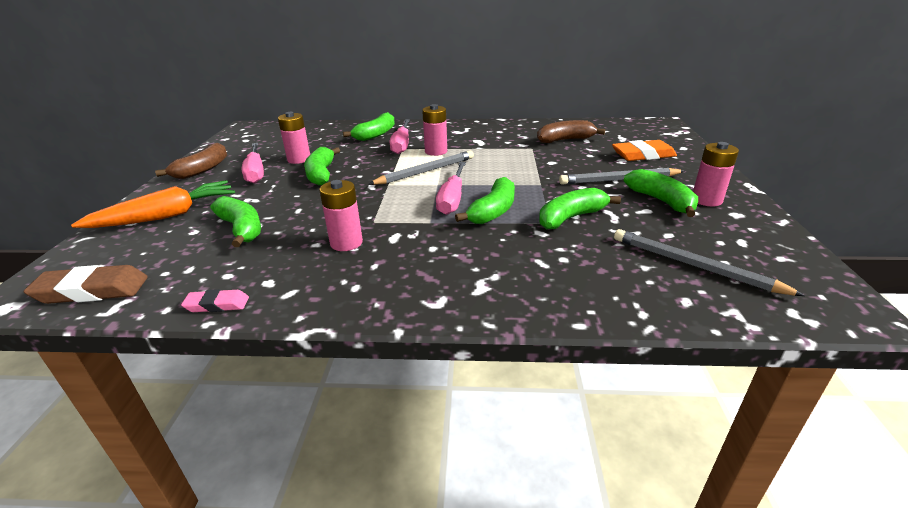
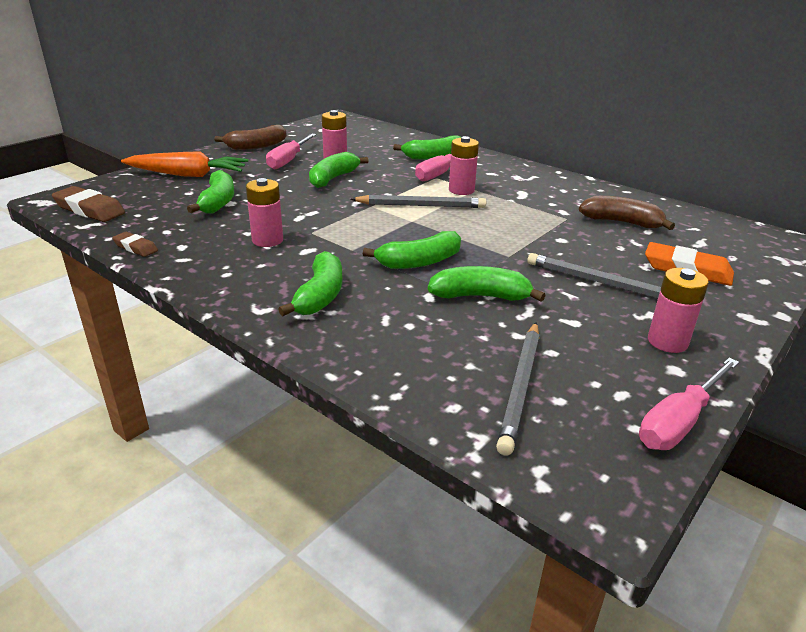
camera: 35 degrees right, 0 degrees up
(217, 305) = (135, 247): pink eraser -> brown eraser
(452, 199) = (402, 238): pink screwdriver -> pink screwdriver (679, 421)
(661, 201) = (609, 321): green banana -> green banana (320, 295)
(694, 265) = (520, 387): grey pencil -> grey pencil turned 150 degrees counterclockwise

